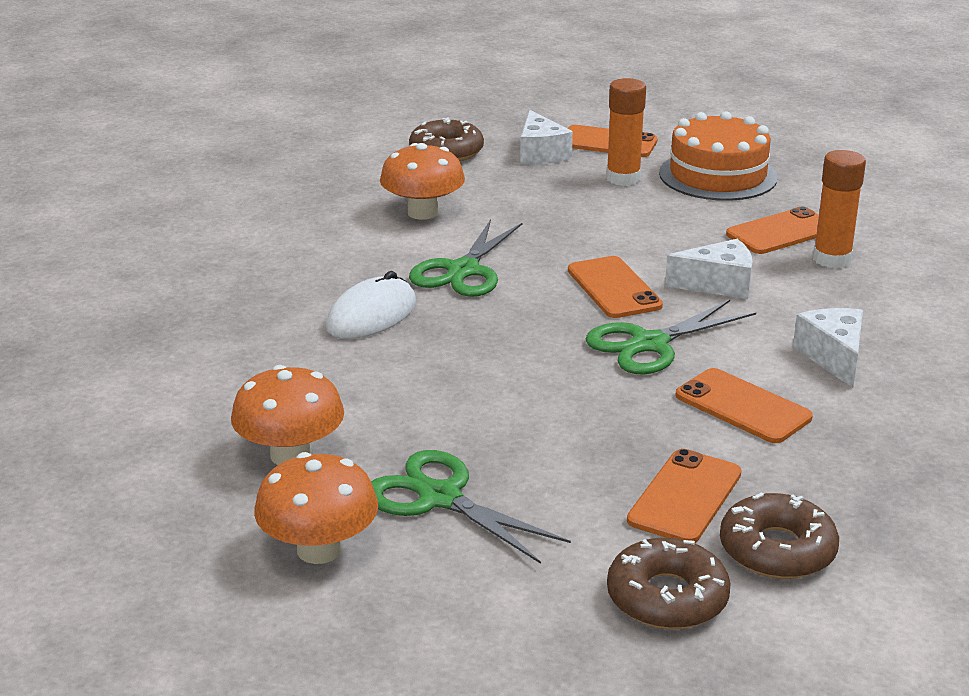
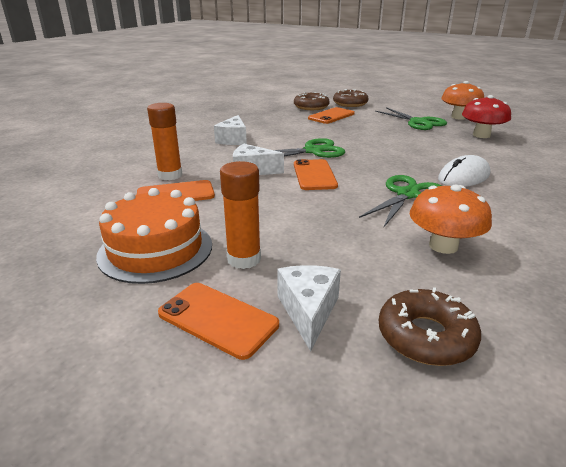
camera: 165 degrees left, 0 degrees up
(290, 455) = (481, 135): orange mushroom -> red mushroom
(742, 407) = (290, 131): orange phone -> none

